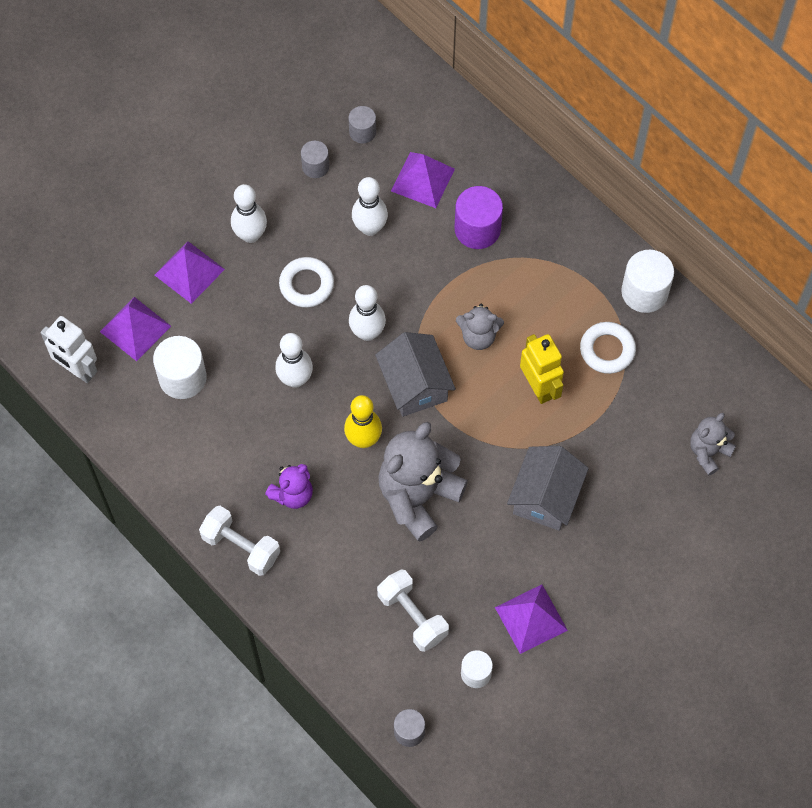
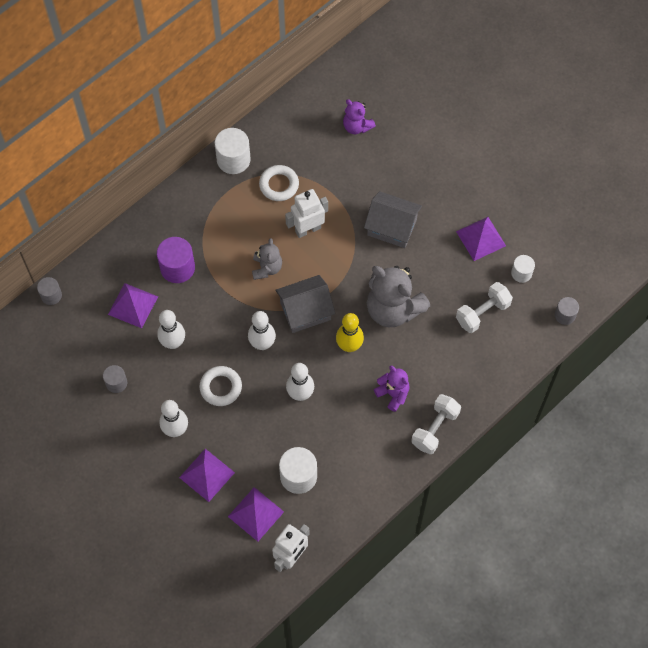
camera: 90 degrees left, 0 degrees up
(362, 132) = (87, 348): grey cylinder -> grey cylinder (51, 295)
(539, 387) = (308, 229): yellow robot -> white robot
(708, 452) = (357, 126): grey teddy bear -> purple teddy bear

